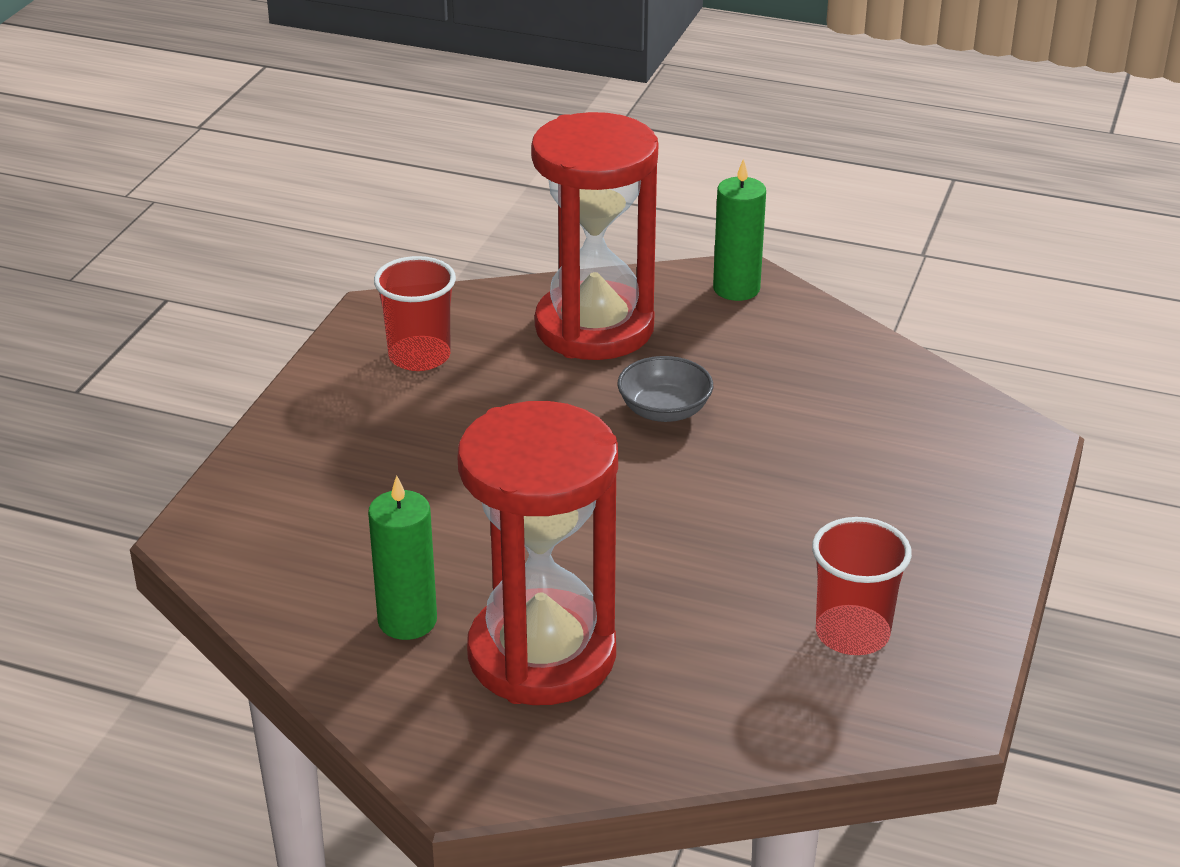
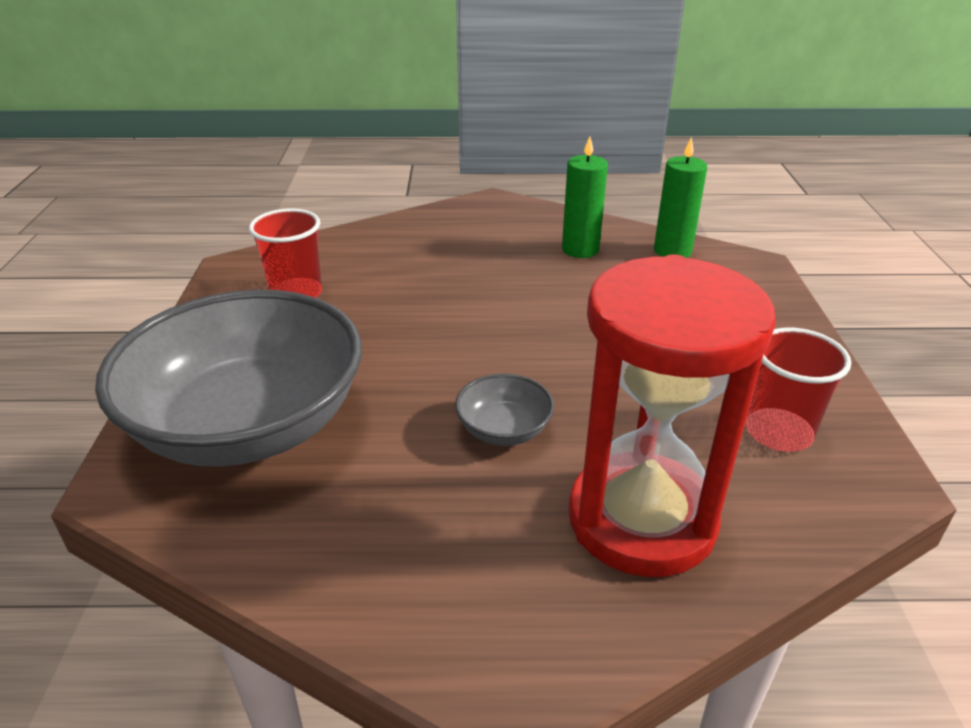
camera: 160 degrees right, 0 degrees up
(542, 655) = (489, 249): red hourglass -> none
(736, 289) = (506, 650): green candle -> green candle (672, 251)
(912, 467) = (249, 424): none -> grey bowl

